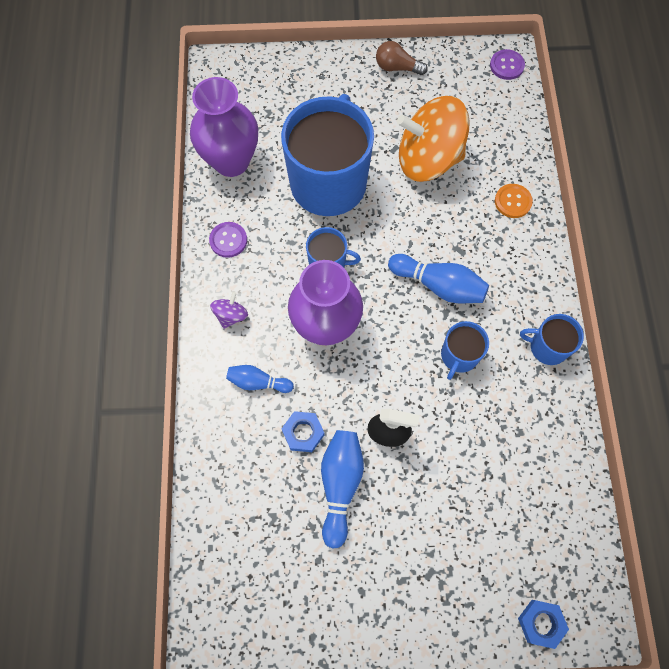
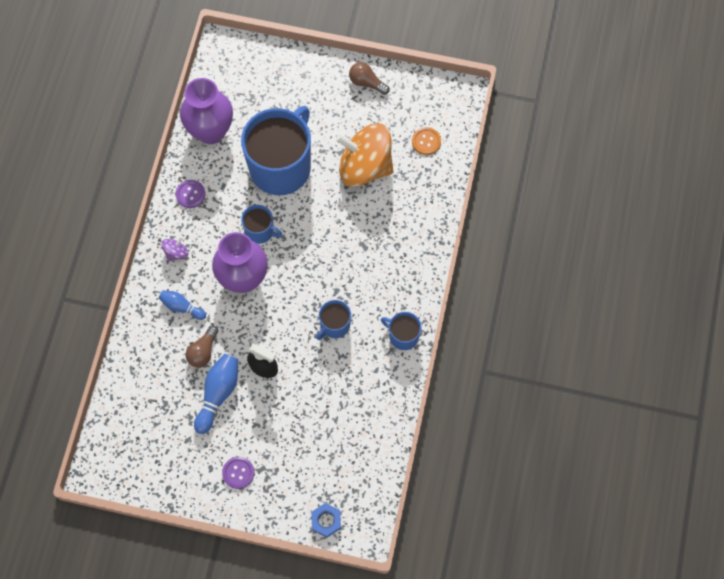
camera: 15 degrees right, 0 degrees up
(303, 433) = (203, 351): blue nut -> brown light bulb
(439, 285) = (338, 269): blue bowling pin -> none
(506, 65) = (457, 102): purple button -> purple button (238, 473)
(513, 201) = (419, 218): orange button -> orange button (426, 141)

